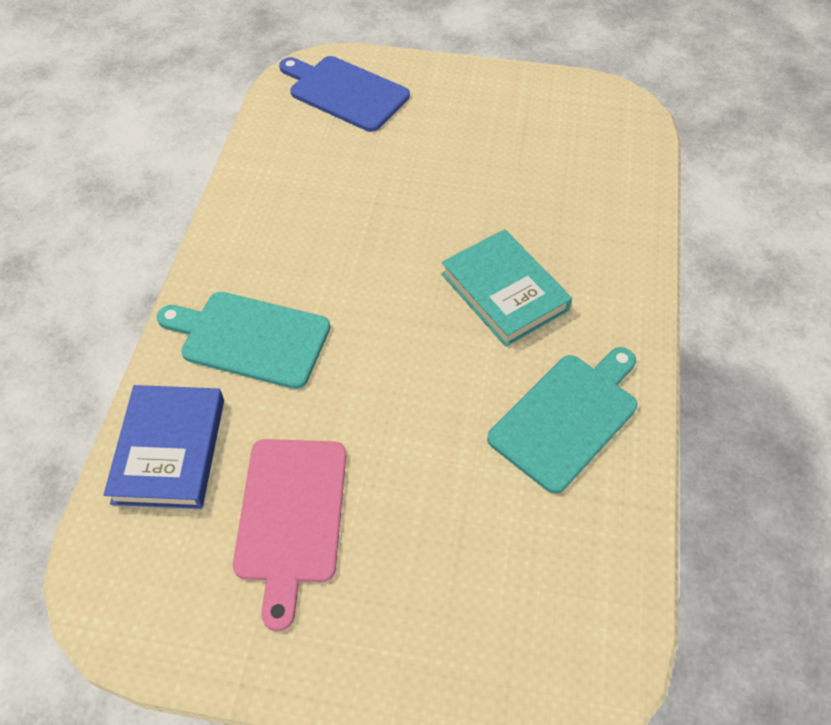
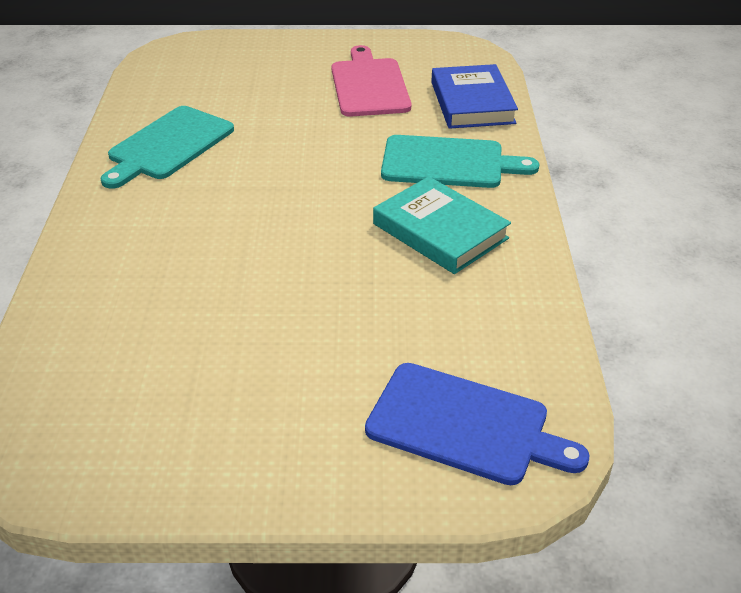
camera: 170 degrees right, 15 degrees down
(504, 292) = (219, 217): turquoise book -> turquoise book (440, 231)

